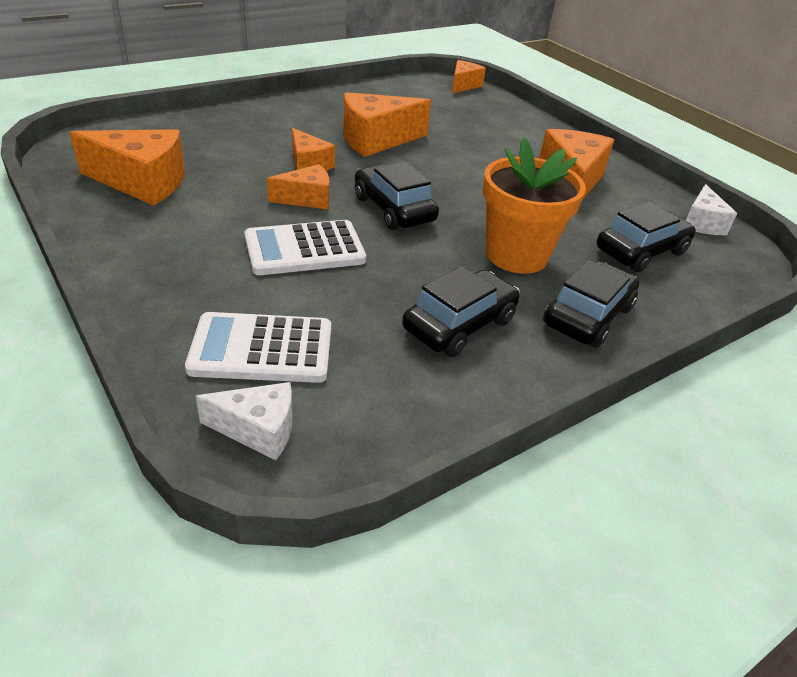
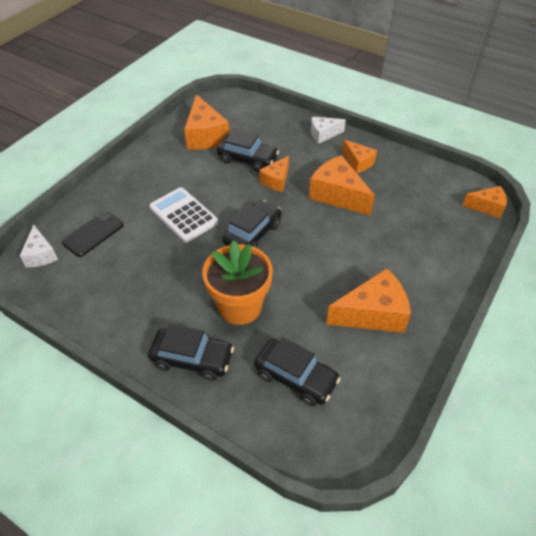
camera: 70 degrees right, 10 degrees up
(262, 349) = (93, 234): white calculator -> black phone
(307, 199) = (235, 195): orange cheese -> orange cheese (358, 162)
(459, 324) = (150, 299): black car -> black car (247, 159)
(701, 223) = (375, 416): white cheese -> white cheese (323, 134)

